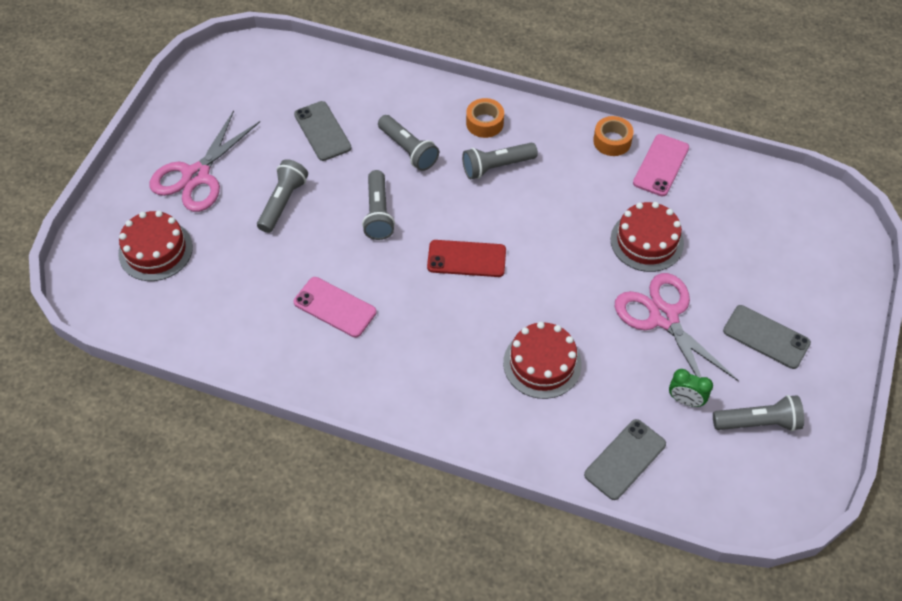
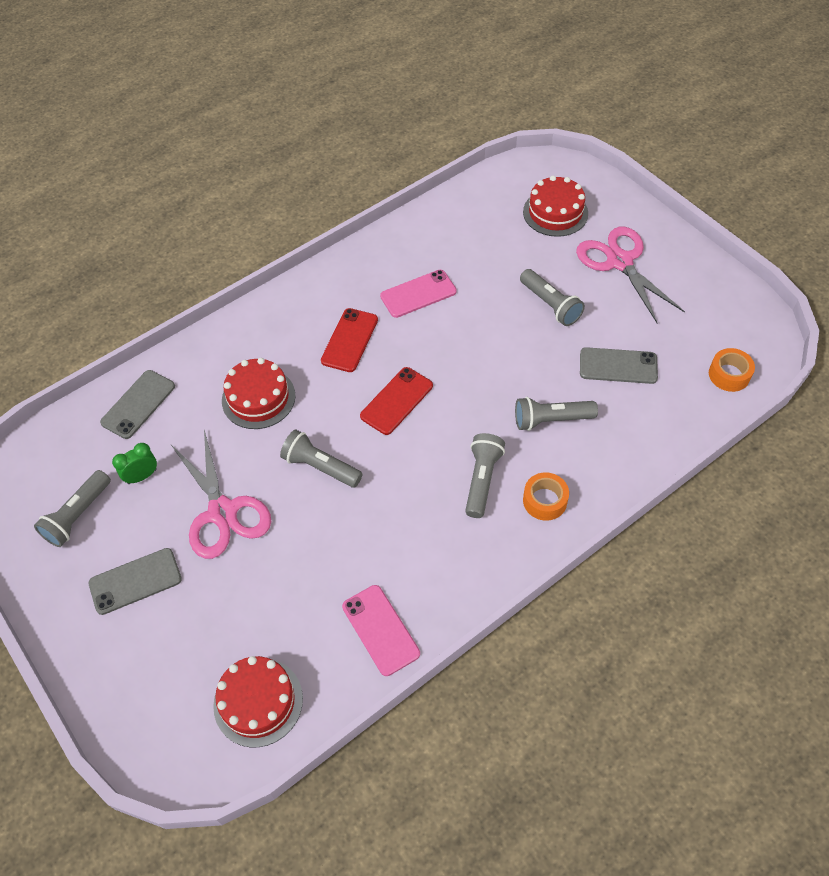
camera: 125 degrees right, 0 degrees up
(378, 213) = (491, 363): grey flashlight -> grey flashlight (320, 467)
(427, 331) = (350, 340): none -> red phone
(612, 141) = (443, 604): orange tape -> orange tape (729, 375)
(625, 459) = (138, 404): grey phone -> grey phone turned 45 degrees clockwise
(647, 241) = (305, 552): red cake -> red cake (258, 701)
(663, 317) = (222, 512): pink scissors -> pink scissors turned 60 degrees clockwise

